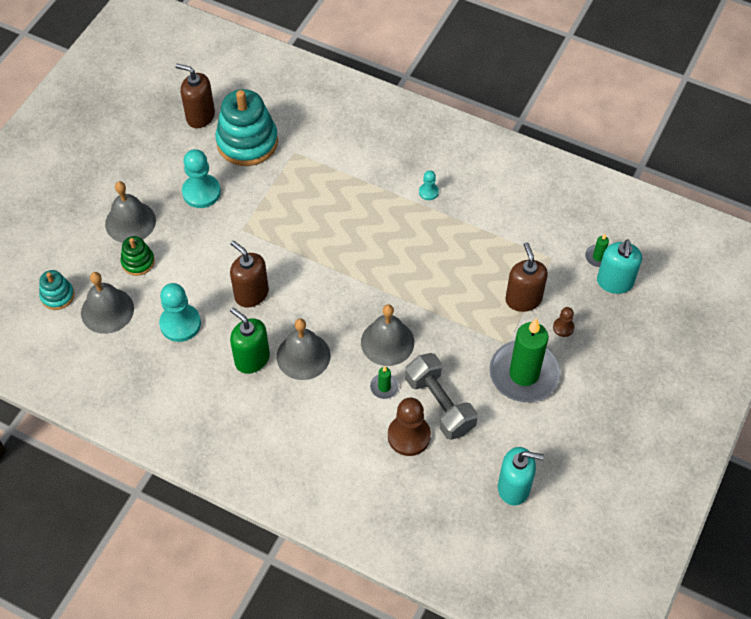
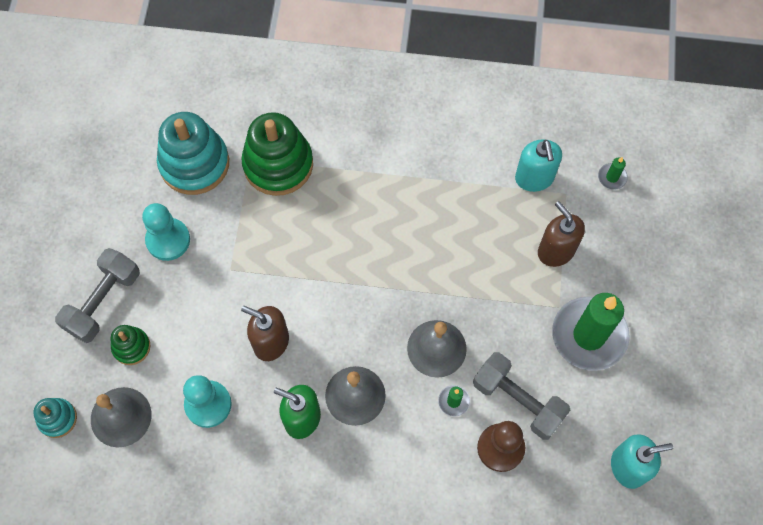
camera: 20 degrees left, 10 degrees up
(130, 222) = (103, 302): grey bell -> grey dumbbell
(200, 116) = (130, 149): brown soap dispenser -> none
(315, 163) = (278, 164): none -> green stacking toy
(428, 192) = (411, 160): turquoise pawn -> none
(563, 327) = (608, 269): brown pawn -> none
(614, 282) = (639, 200): turquoise soap dispenser -> turquoise soap dispenser (534, 178)

